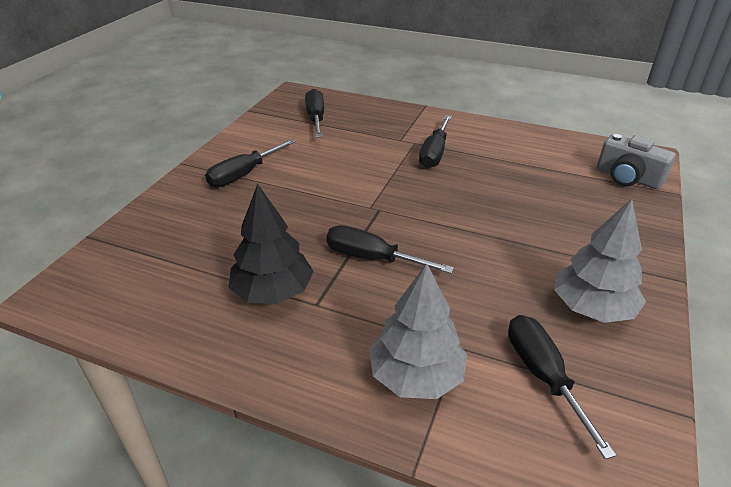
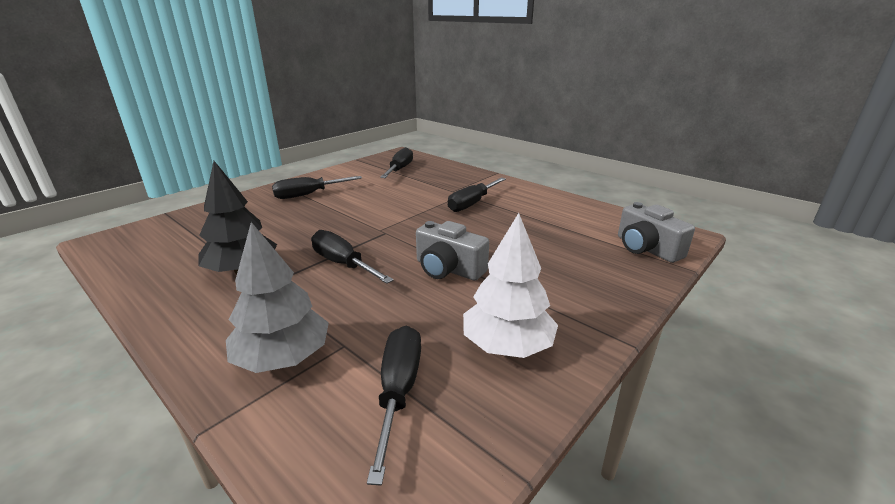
camera: 20 degrees right, 10 degrees down
(479, 240) = (448, 269): none -> grey camera
(592, 307) = (507, 345): grey tree -> white tree

